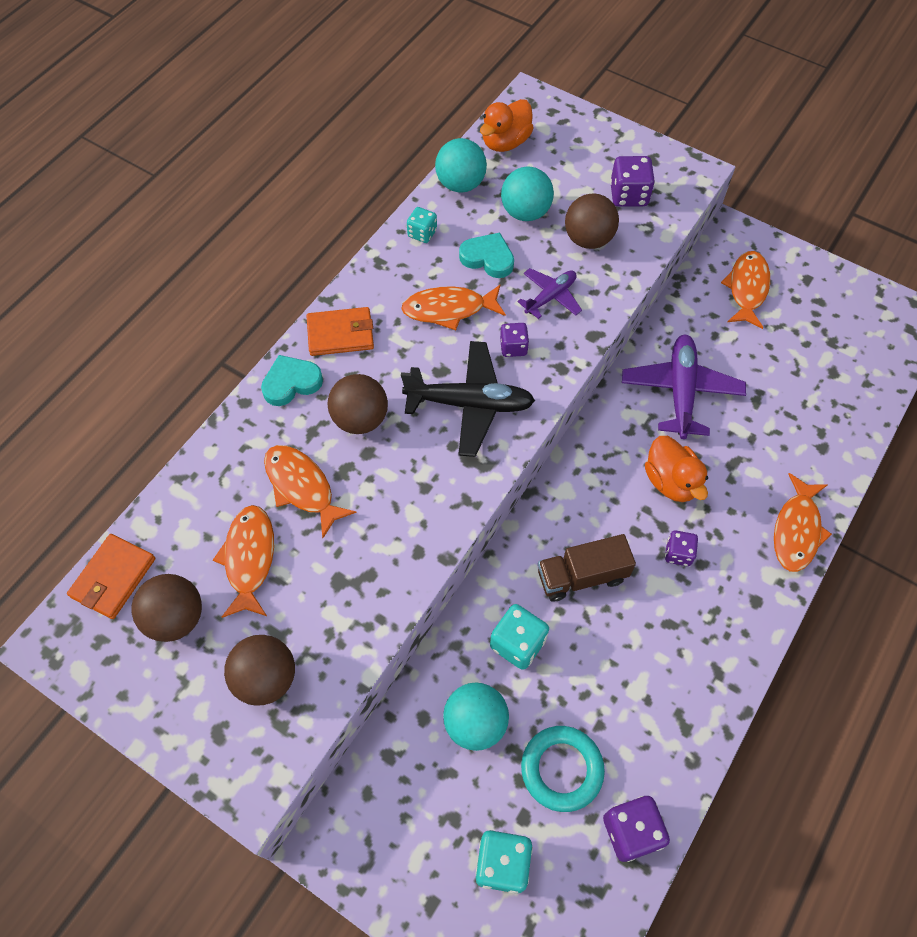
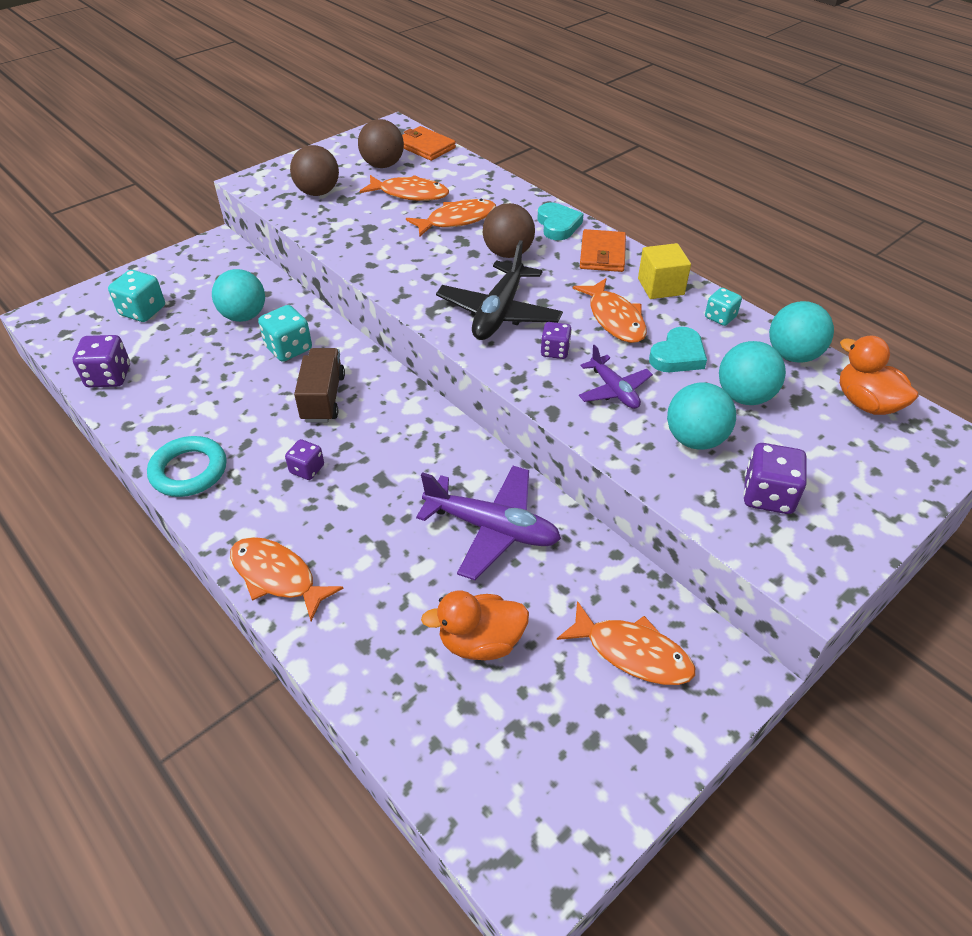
camera: 105 degrees right, 15 degrees down
(386, 280) = (660, 286): none -> yellow cube
(449, 309) = (614, 319): orange fish -> orange fish turned 150 degrees clockwise
(561, 769) = (179, 351): turquoise ring -> turquoise ring (189, 471)
(588, 239) = (695, 439): brown ball -> turquoise ball
(671, 481) = (385, 486): orange duck -> orange duck (480, 642)

